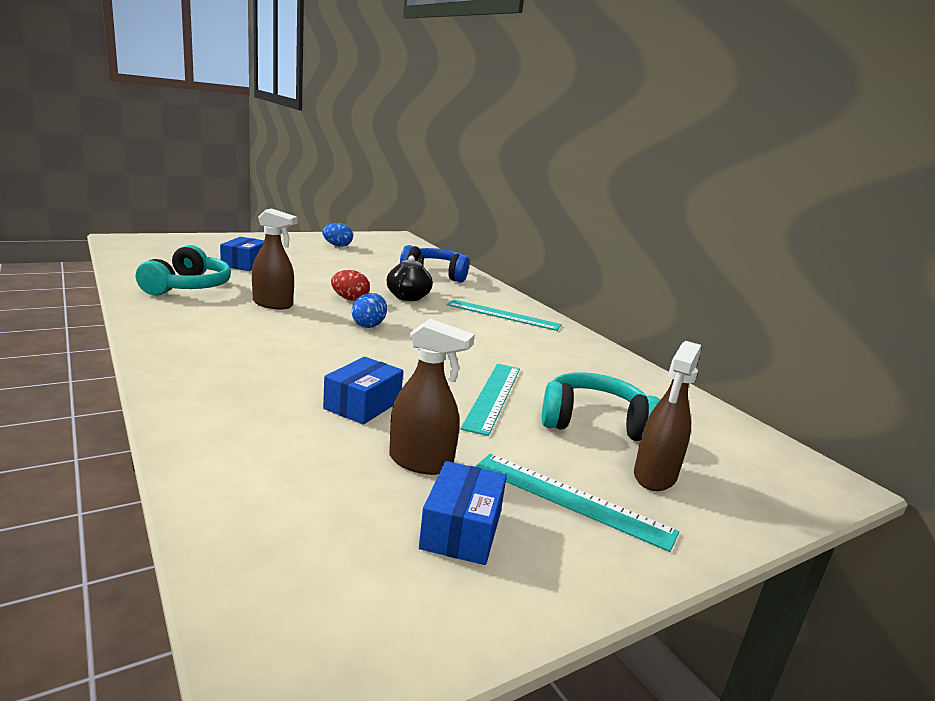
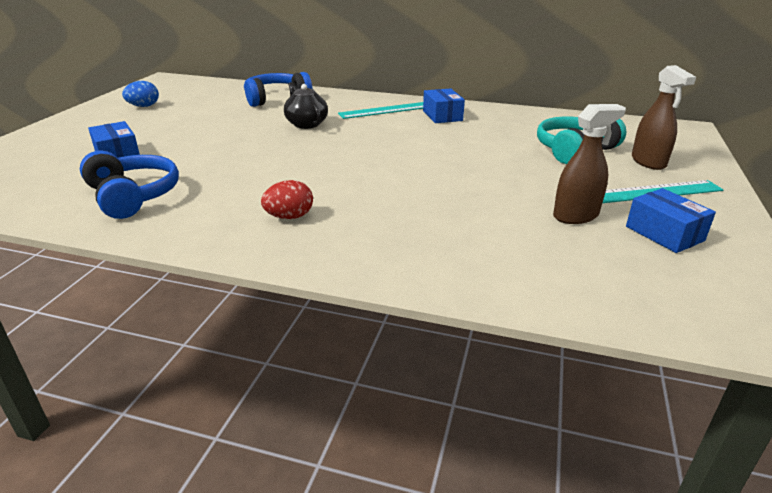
camera: 40 degrees left, 10 degrees up
(188, 287) = (133, 196): turquoise headphones -> blue headphones
(273, 304) = (240, 175): brown spray bottle -> none
(350, 299) = (278, 144): red egg -> red egg (289, 217)
(362, 405) = (476, 205): blue box -> blue box (442, 116)
(369, 325) = (341, 156): blue egg -> none
(493, 396) = (510, 162): turquoise ruler -> none

